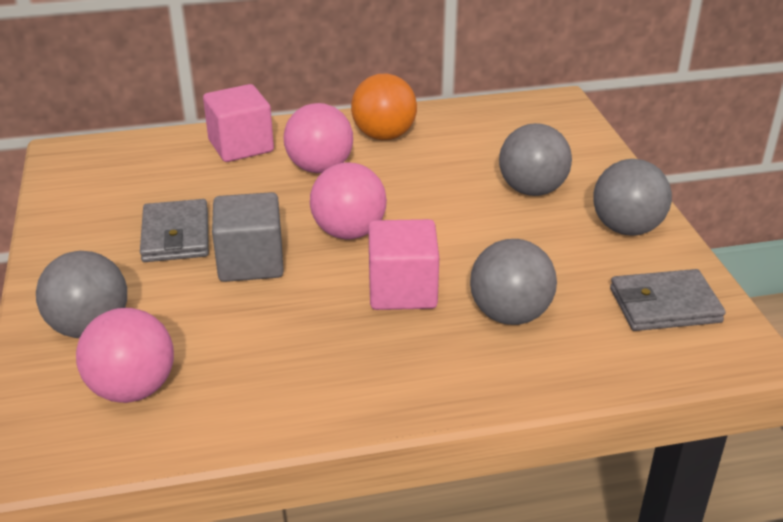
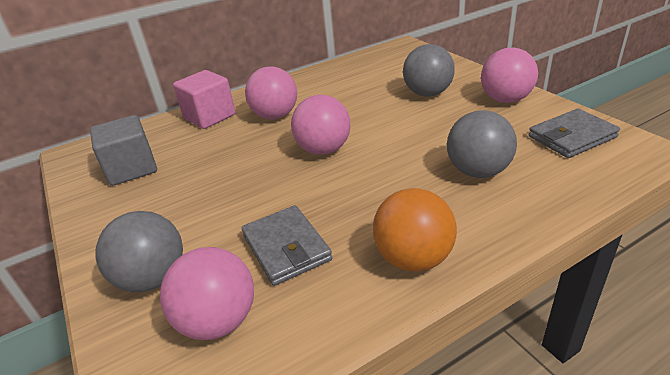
camera: 15 degrees left, 0 degrees up
(176, 235) = (192, 187): grey wallet -> grey wallet (286, 248)
(251, 262) = (263, 189): grey cube -> grey cube (132, 169)
(384, 136) = (307, 87): orange ball -> orange ball (413, 258)
(402, 290) = (390, 177): pink cube -> none
(626, 228) = (505, 100): grey ball -> pink ball

